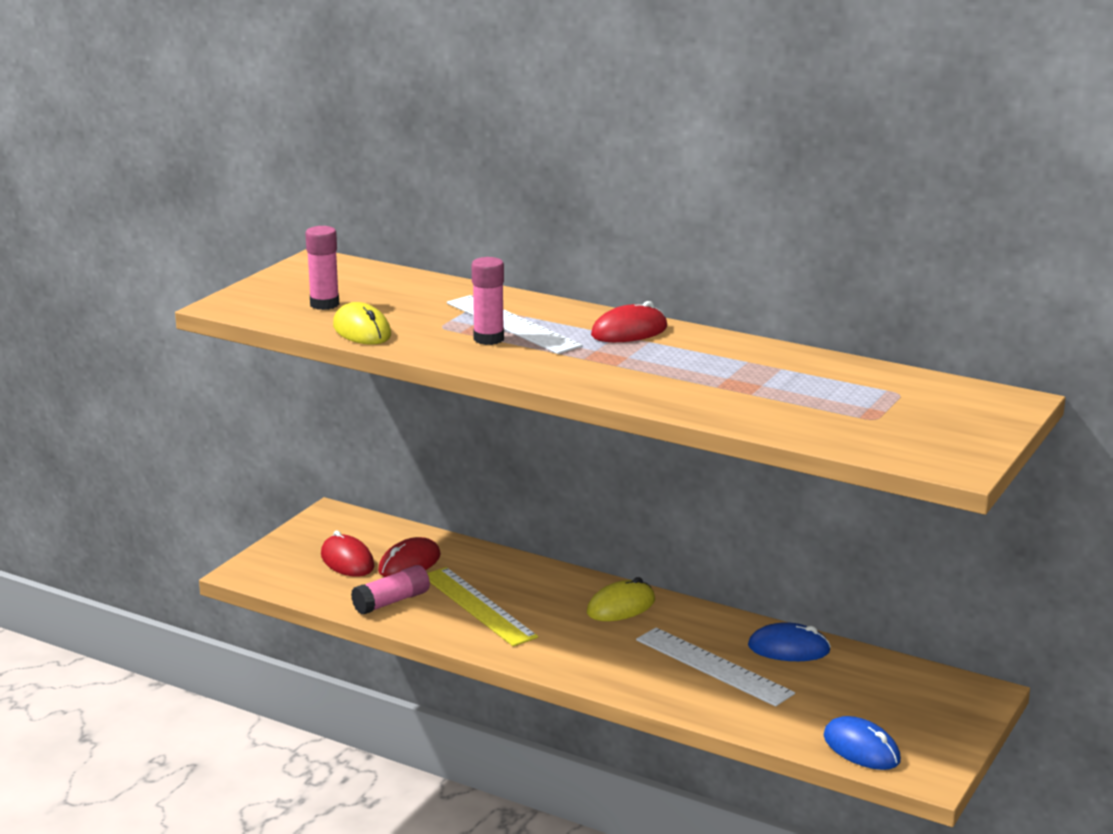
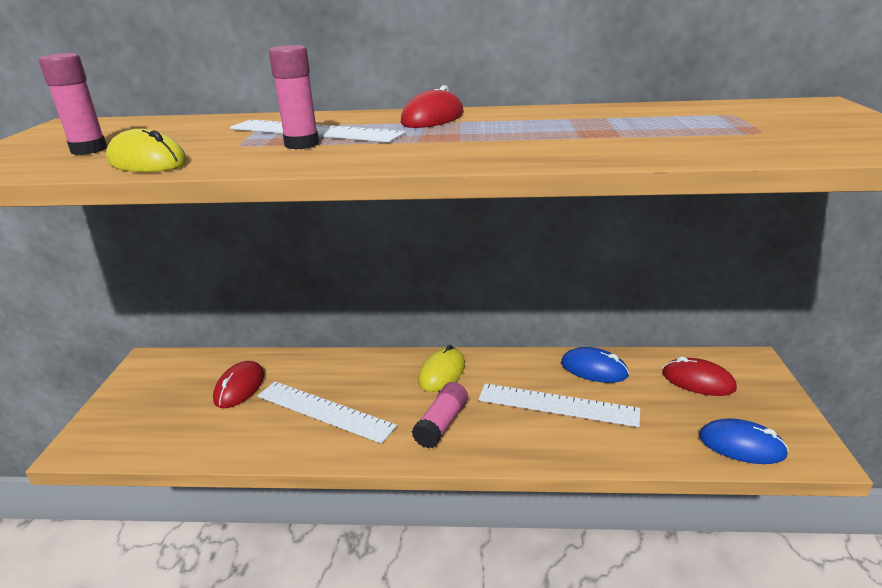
camera: 25 degrees left, 5 degrees up
(347, 561) = (179, 402): red mouse -> red mouse (698, 381)
(391, 602) = (241, 432): pink glue stick -> pink glue stick (441, 424)
(478, 606) = (324, 411): yellow ruler -> white ruler
(788, 648) = (594, 369): blue mouse -> blue mouse turned 45 degrees clockwise

